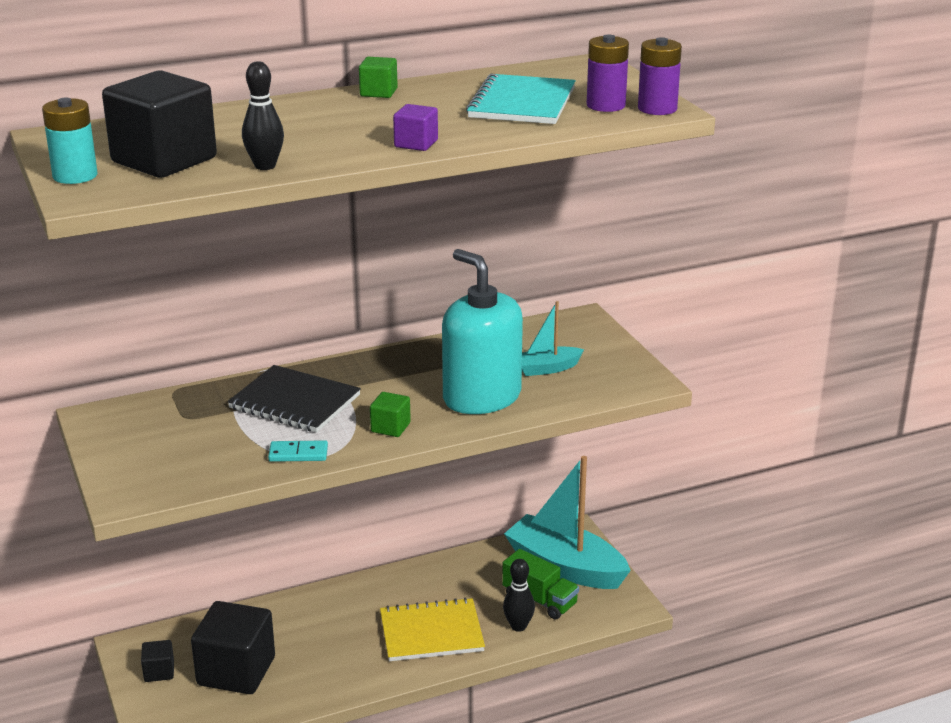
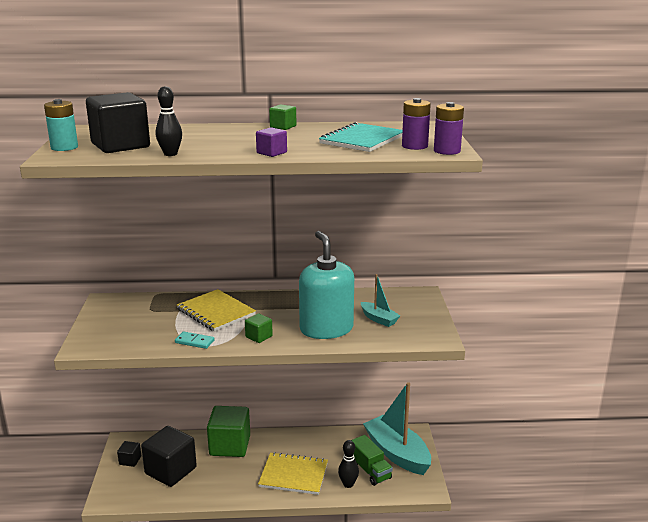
camera: 20 degrees right, 5 degrees down
(294, 402) = (216, 312): black notebook -> yellow notebook
(307, 613) = (230, 445): none -> green cube
(547, 368) = (379, 319): turquoise boat -> turquoise boat turned 135 degrees counterclockwise

